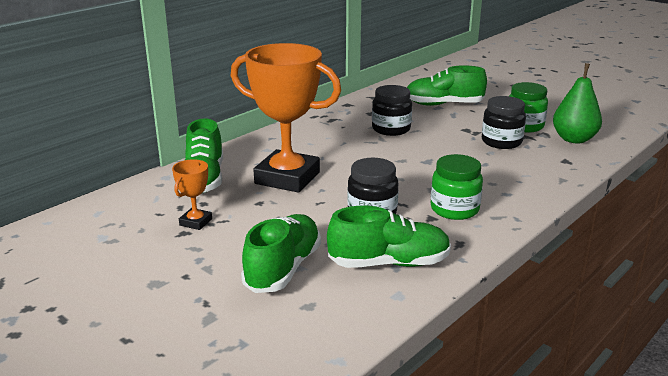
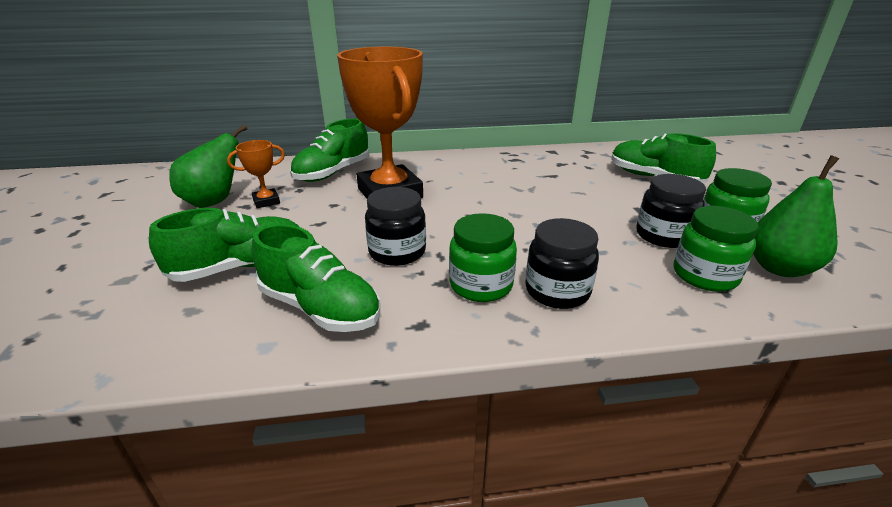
camera: 40 degrees right, 5 degrees up
(145, 241) = (214, 202): none -> green pear
(391, 129) = (555, 183): black jar -> black jar (557, 291)
(549, 157) = (704, 275): none -> green jar

